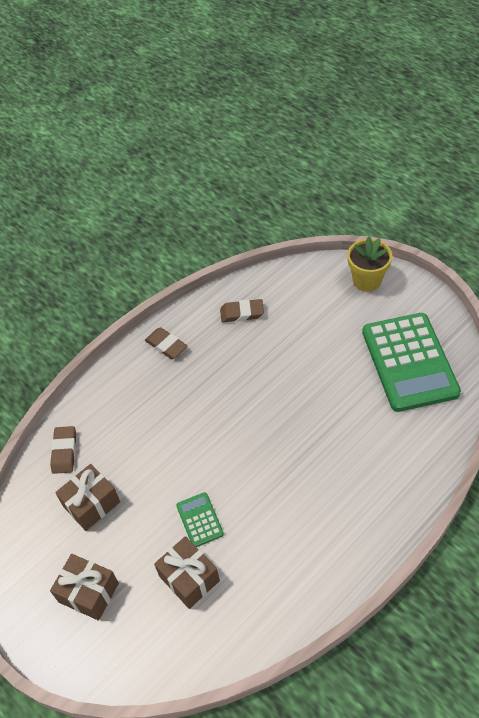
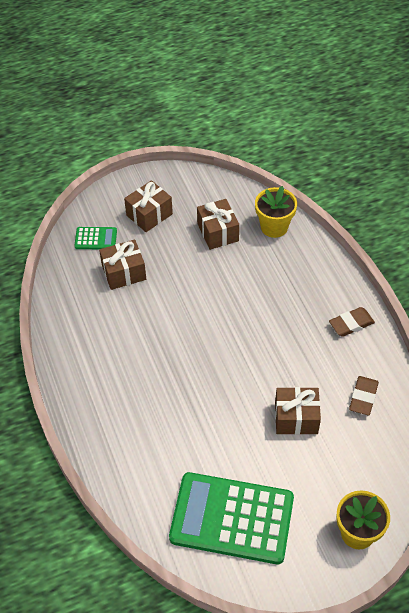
camera: 110 degrees right, 0 degrees up
(64, 451) = (274, 227): brown eraser -> yellow flower pot
(200, 520) = (165, 293): green calculator -> green calculator (96, 239)
(288, 352) = (296, 418): none -> brown gift

